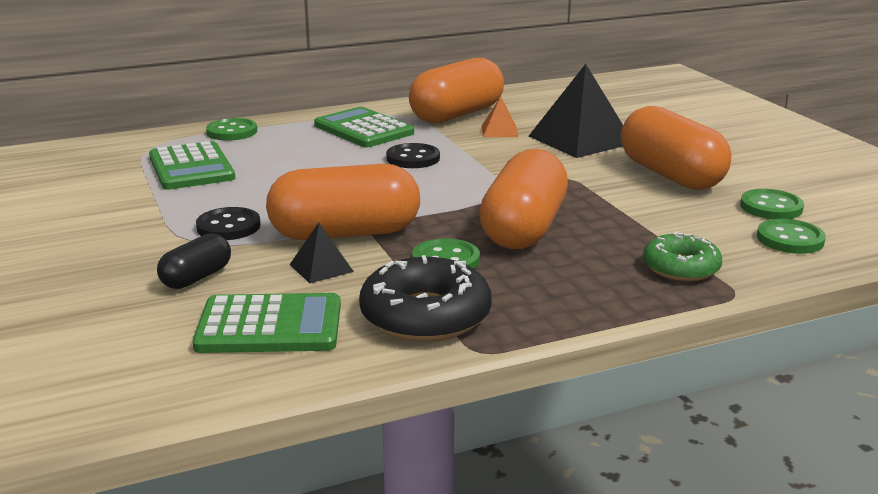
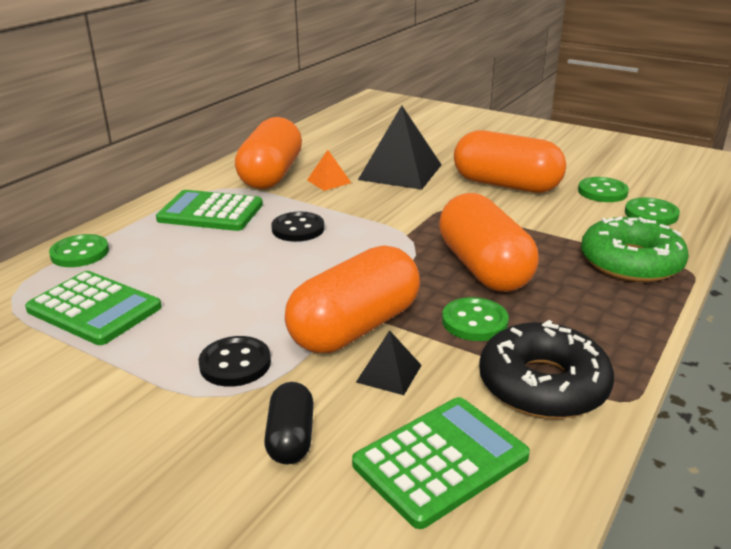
camera: 35 degrees left, 5 degrees up
(681, 268) = (630, 262): green donut -> green donut, size x1.56

